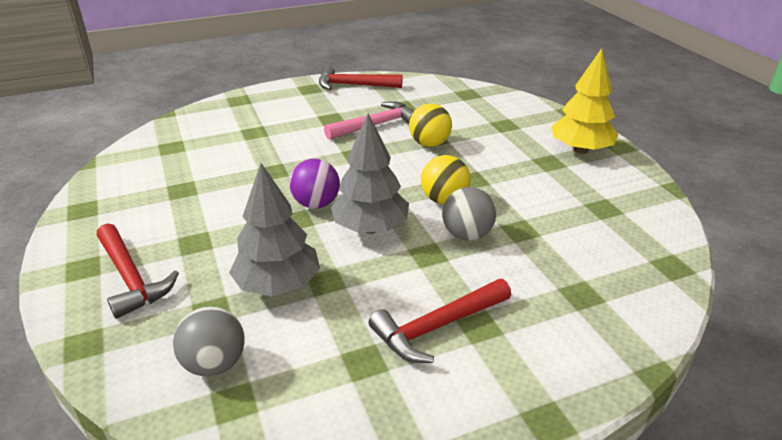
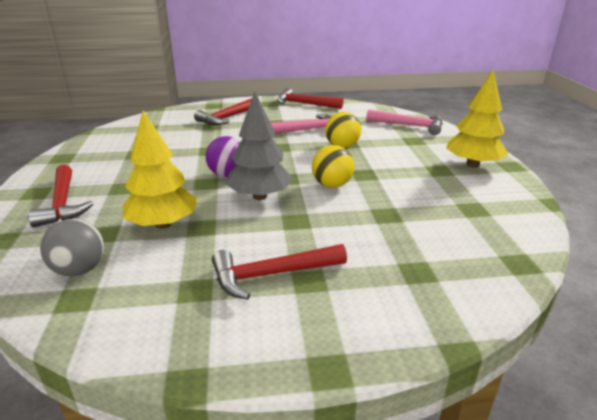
camera: 15 degrees right, 5 degrees down
(268, 118) = (228, 117): none -> red hammer
(278, 285) = (163, 224): grey tree -> yellow tree
(467, 235) = (337, 211): grey ball -> none
(491, 104) = (409, 126): none -> pink hammer

